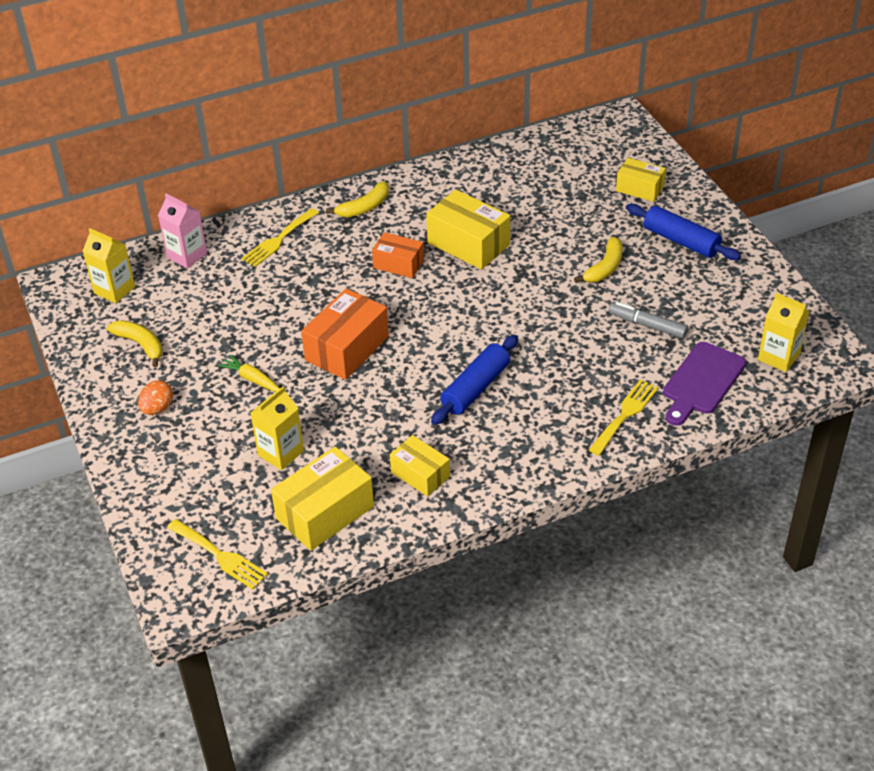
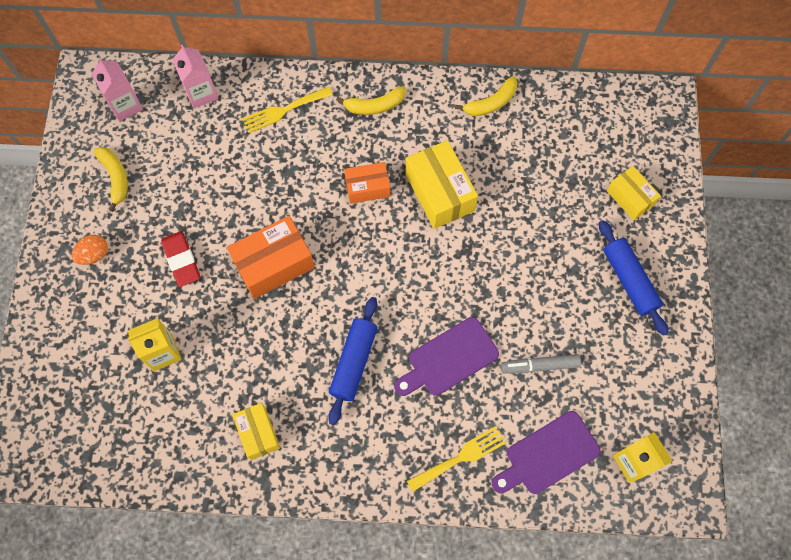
camera: 25 degrees right, 25 degrees up
(114, 290) = (125, 105): yellow carton -> pink carton
(220, 556) = (64, 435): yellow fork -> none
(252, 379) = (181, 260): yellow carrot -> red eraser
(325, 512) = (163, 433): yellow box -> none
(398, 264) = (367, 187): orange box -> orange box turned 60 degrees counterclockwise
(475, 388) = (353, 362): blue rolling pin -> blue rolling pin turned 45 degrees counterclockwise
(562, 351) = (449, 359): none -> purple cutting board
(605, 268) = (542, 279): yellow banana -> yellow banana (491, 103)
(647, 325) = (539, 366): grey marker -> grey marker turned 60 degrees counterclockwise

